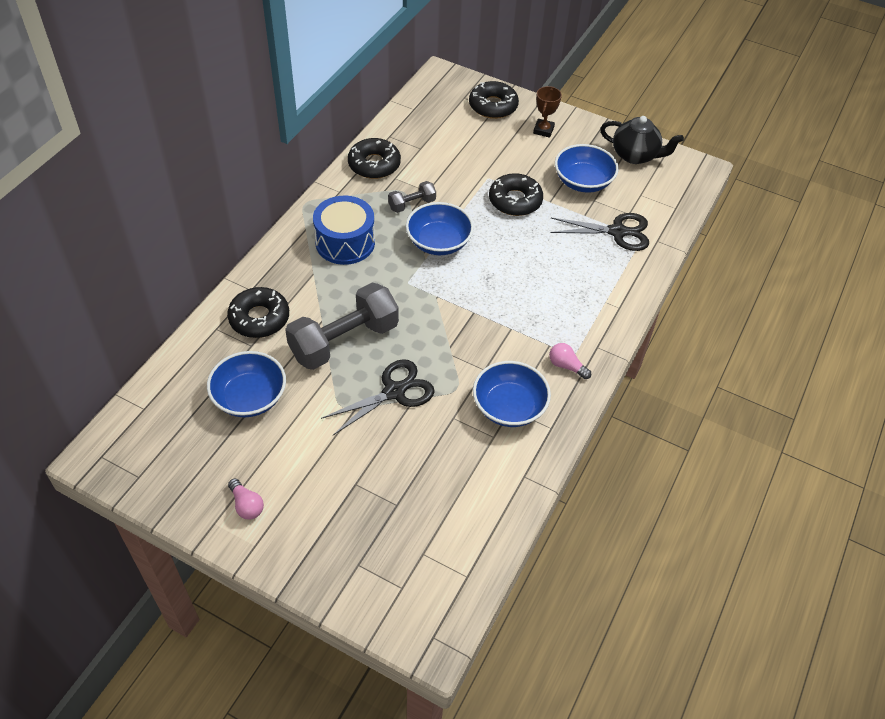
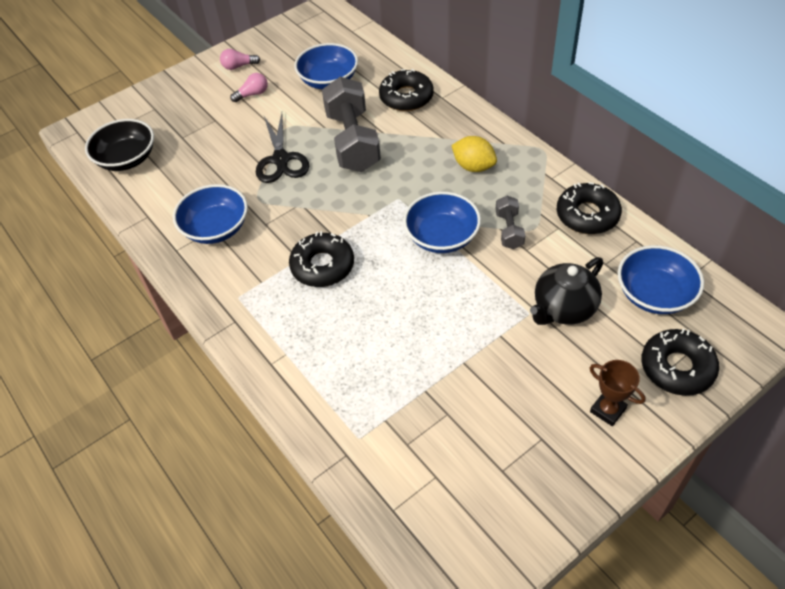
camera: 120 degrees right, 0 degrees up
(345, 242) = (473, 166): blue drum -> yellow lemon
(454, 545) = (127, 159): none -> black bowl
(515, 201) = (479, 326): black donut -> black donut (322, 266)
(566, 366) = (229, 286): pink light bulb -> pink light bulb (252, 94)
(583, 181) = (486, 415): blue bowl -> blue bowl (654, 294)
(617, 232) = (381, 415): black scissors -> none
(635, 155) = (518, 510): black teapot -> black teapot (563, 308)

